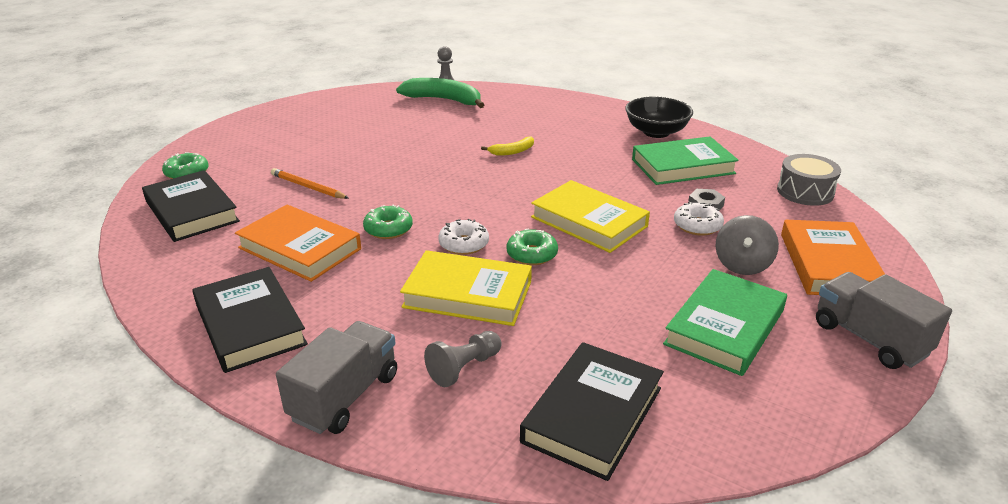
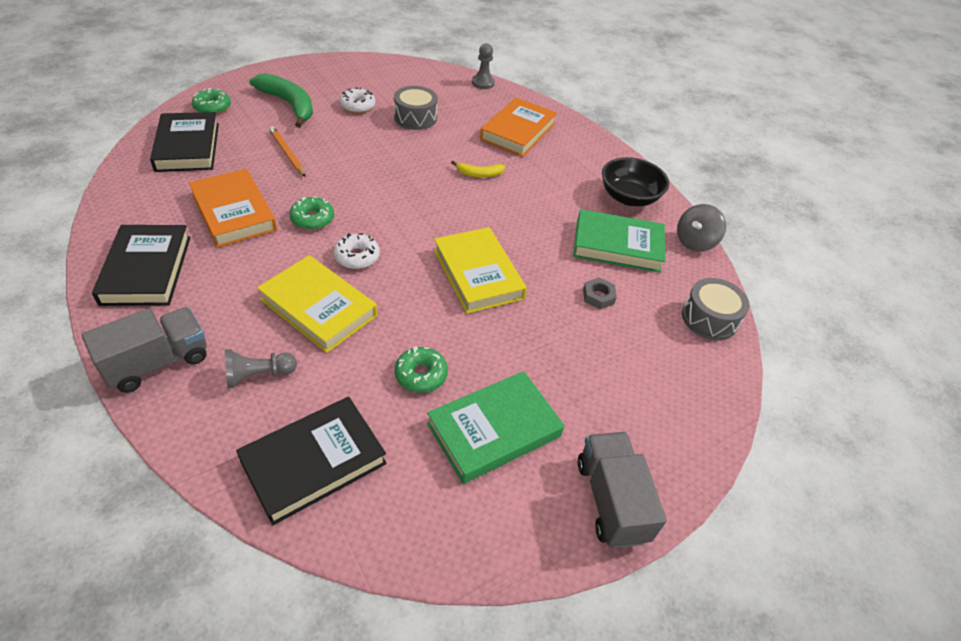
camera: 20 degrees right, 15 degrees up
(409, 127) = (415, 118): none -> grey drum
(444, 100) = (469, 96): green banana -> green banana (289, 104)
(532, 254) = (401, 289): green donut -> green donut (421, 375)
(697, 226) = (569, 316): white donut -> white donut (357, 106)
(742, 265) = (570, 374): grey spinning top -> grey spinning top (695, 242)
(828, 264) = (651, 407): orange book -> orange book (518, 131)

